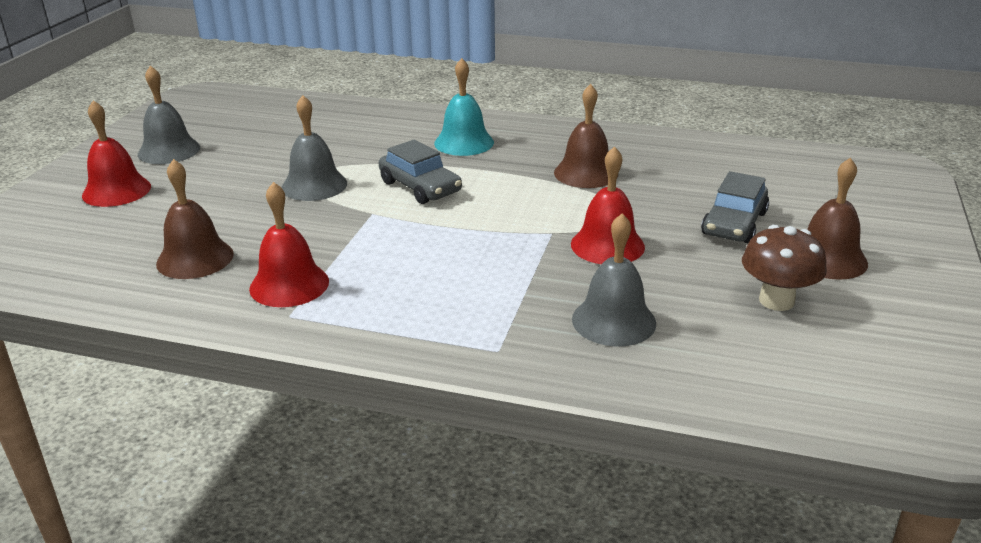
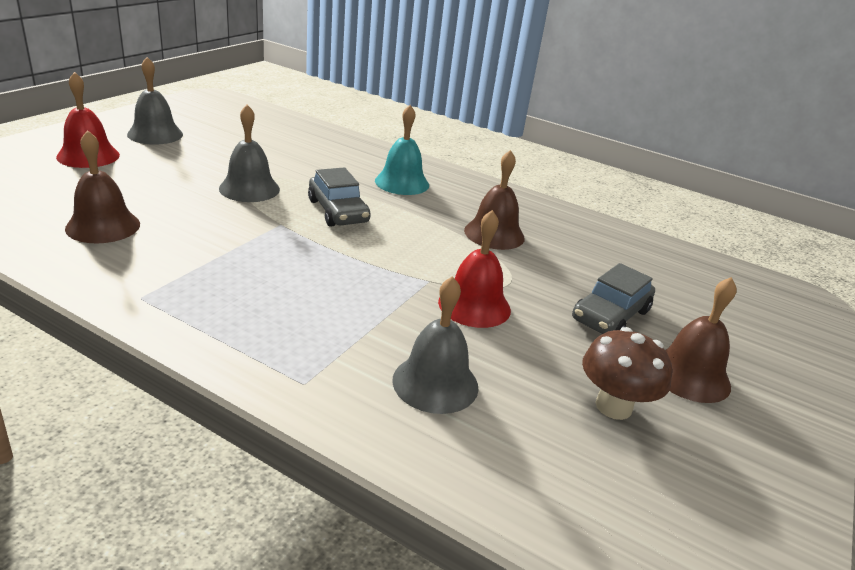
camera: 10 degrees right, 0 degrees up
(289, 284) = (162, 269): red bell -> none

